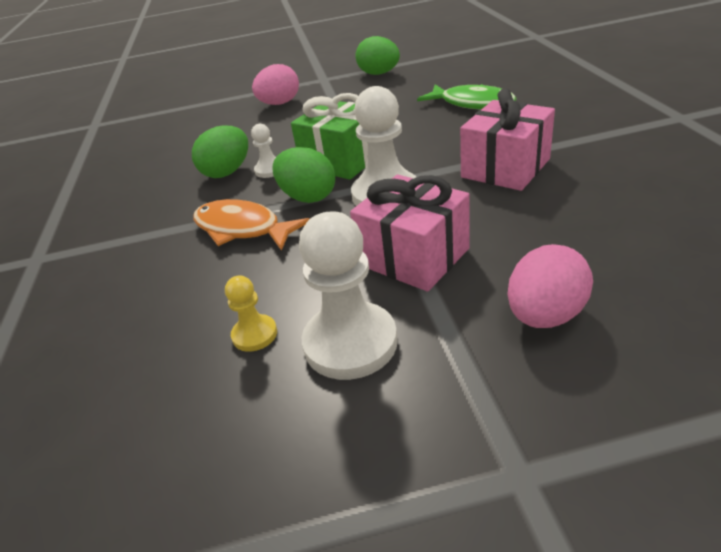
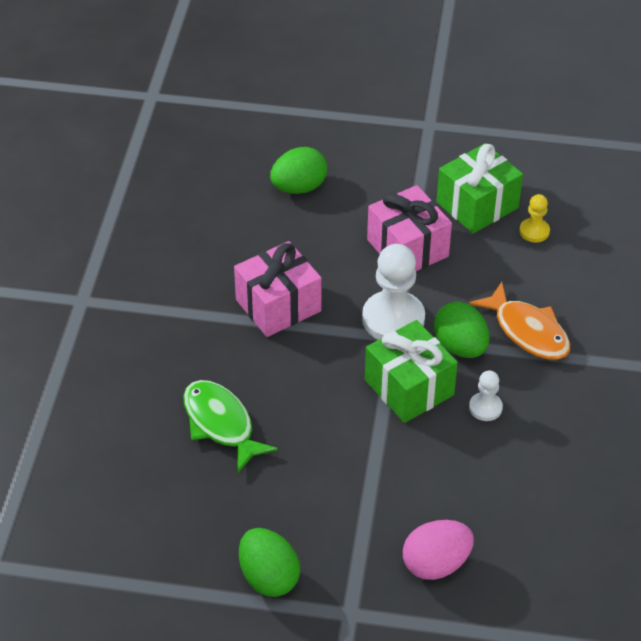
camera: 165 degrees left, 10 degrees up
(227, 172) = (531, 426): green egg -> green egg (299, 187)
(350, 343) = (477, 205): white pawn -> green gift
(545, 315) = (360, 180): pink egg -> none

